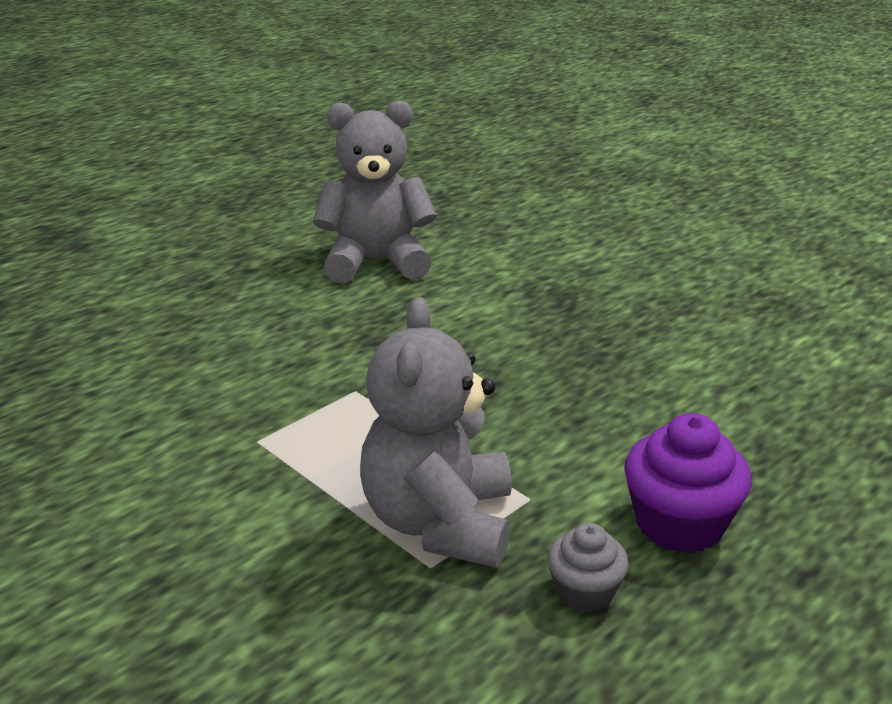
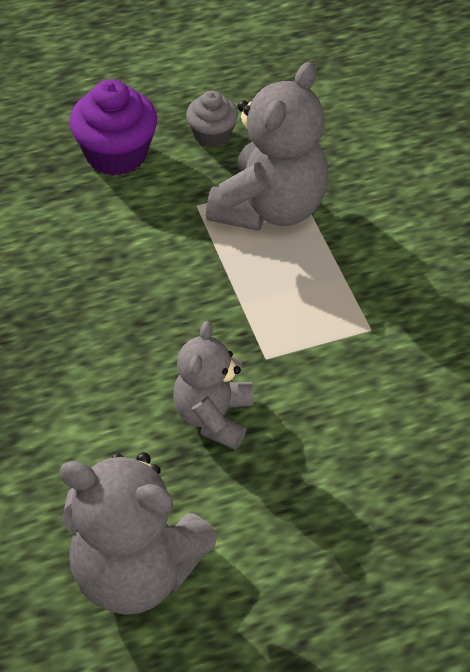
camera: 155 degrees left, 20 degrees up
(376, 343) = (214, 417): none -> grey teddy bear

